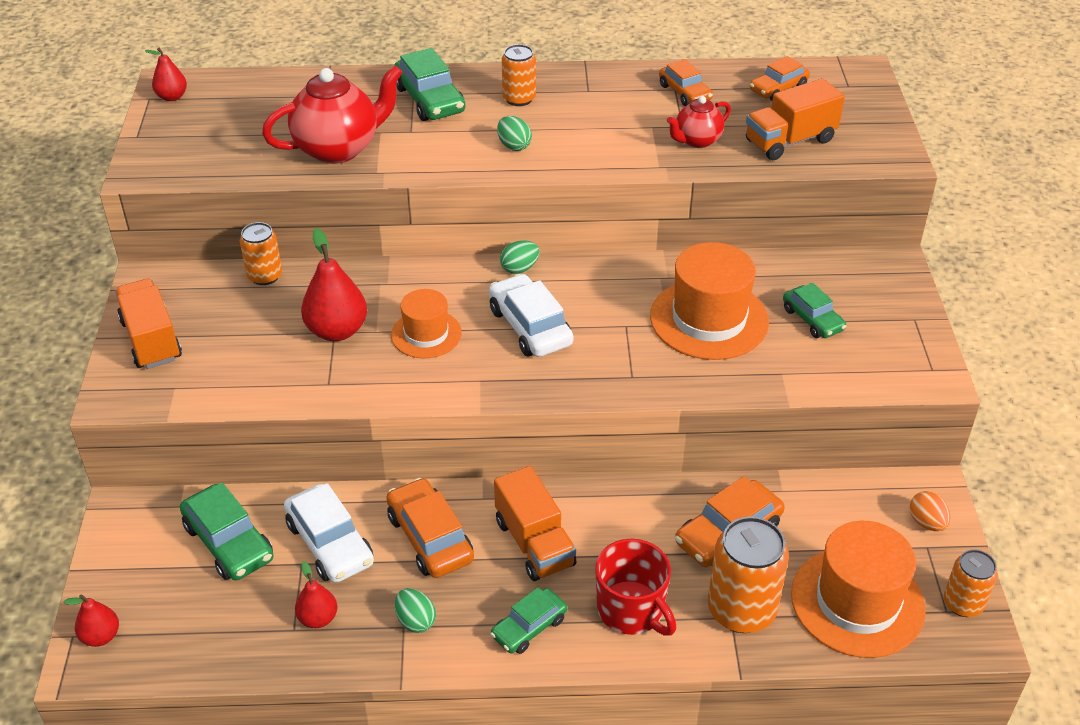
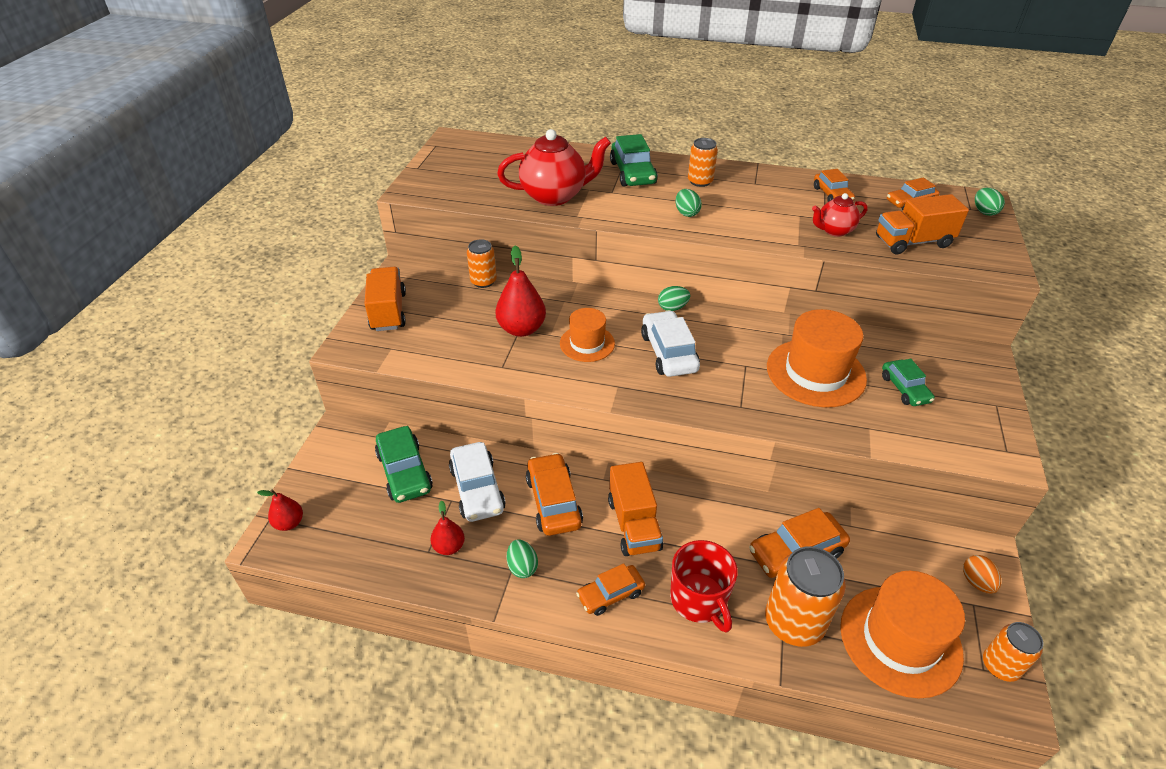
camera: 15 degrees right, 0 degrees up
(172, 97) = (451, 146): red pear -> none
(529, 627) = (610, 594): green car -> orange car
(864, 88) = (984, 212): none -> green egg

